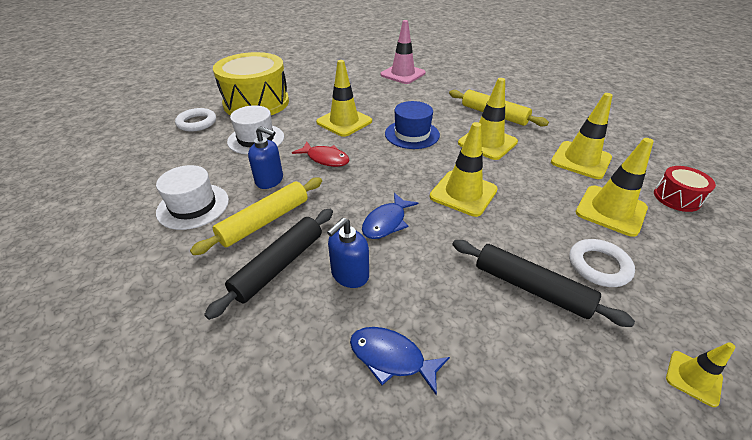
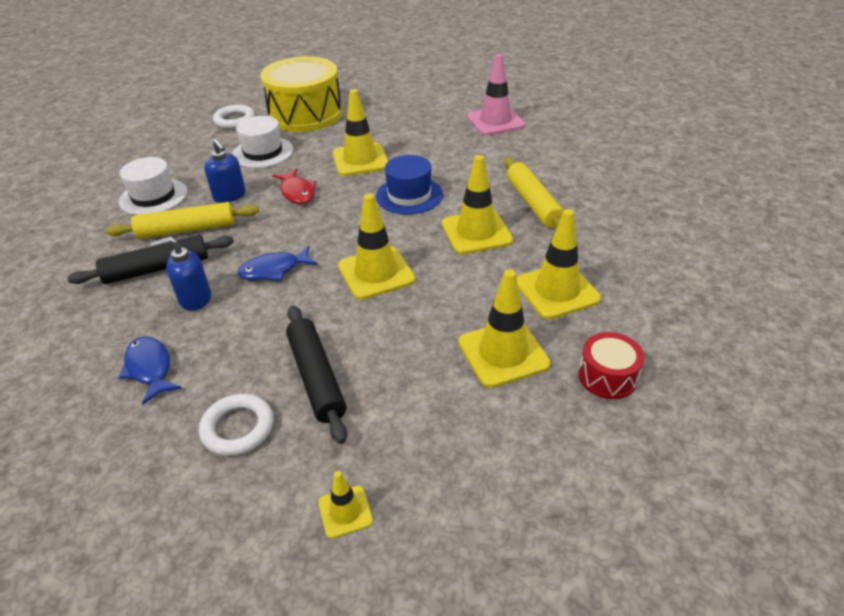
camera: 35 degrees right, 0 degrees up
(598, 266) = (405, 392): white ring -> white ring (238, 428)

